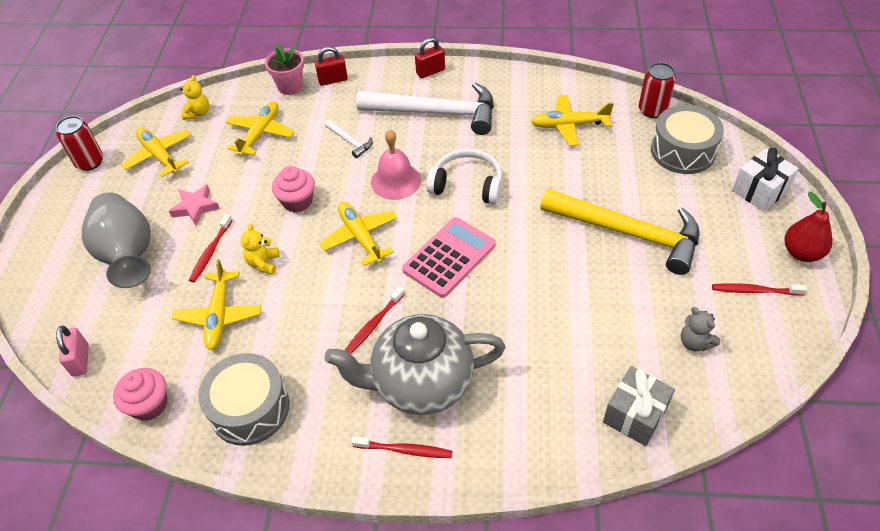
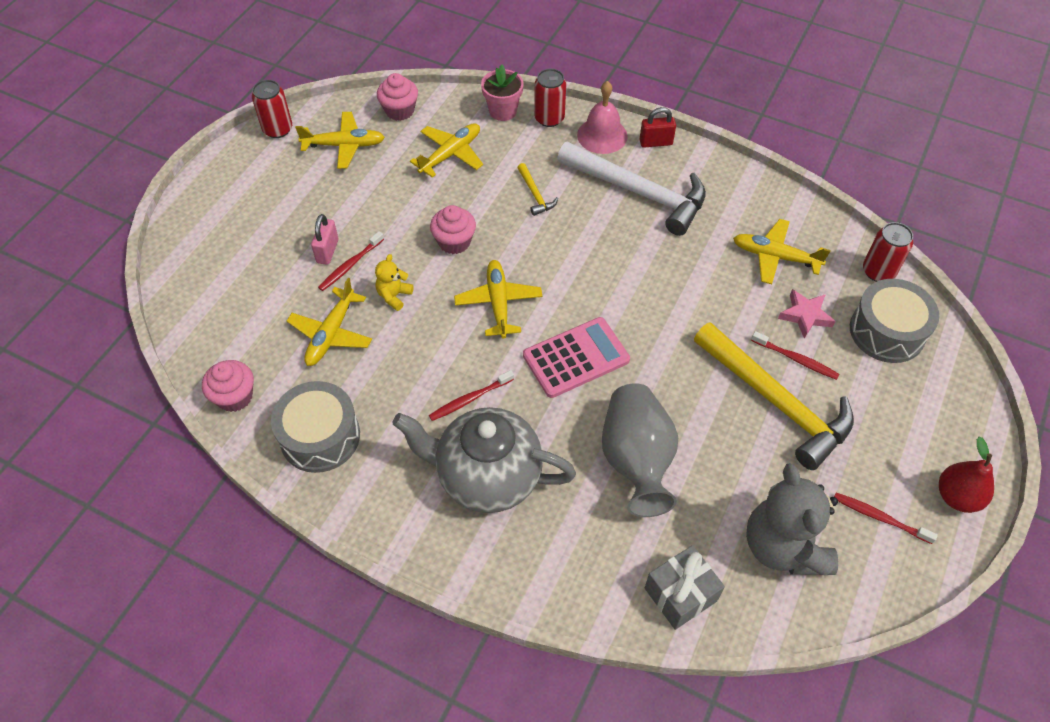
camera: 20 degrees right, 5 degrees up
(80, 360) = (193, 330): pink padlock -> pink padlock (327, 251)
(128, 254) = (275, 240): grey vase -> grey vase (636, 460)
(159, 156) = (344, 145): yellow plane -> yellow plane turned 105 degrees clockwise
(195, 207) = (355, 213): pink star -> pink star (805, 316)
(198, 113) = (399, 110): yellow teddy bear -> pink cupcake
(333, 80) = (549, 118): red padlock -> red can
(350, 142) = (535, 195): white hammer -> yellow hammer
(395, 181) = (561, 255): pink bell -> pink bell (602, 135)
(405, 450) = (441, 535): red toothbrush -> red toothbrush (796, 359)
(467, 185) = (632, 285): white headphones -> none
(695, 342) = (783, 546): grey teddy bear -> grey teddy bear, size x2.20
(759, 191) = (949, 409): white gift -> none

